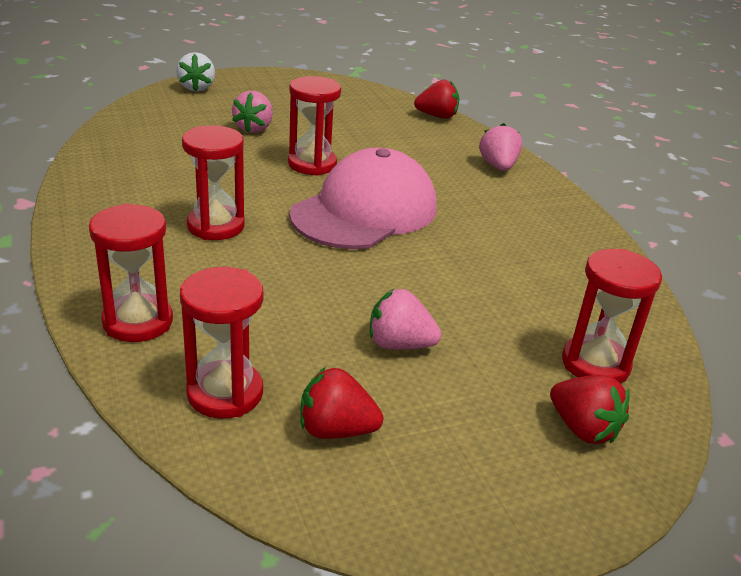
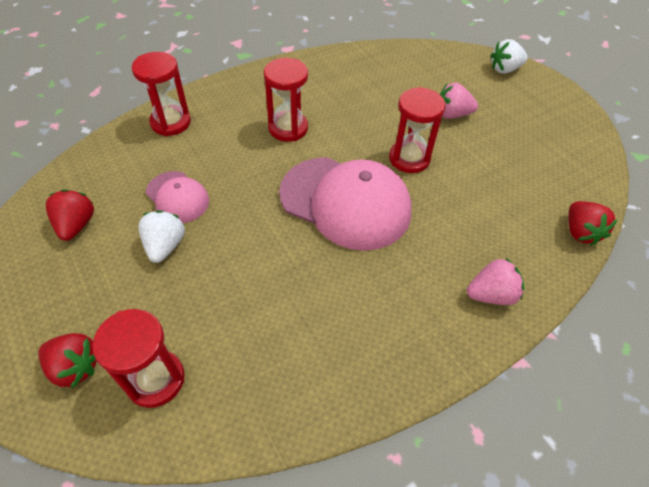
camera: 80 degrees right, 20 degrees up
(225, 393) = (108, 171): red hourglass -> none
(311, 328) = (177, 197): none -> pink cap
(399, 344) = (165, 246): pink strawberry -> white strawberry
(583, 429) = (75, 367): red strawberry -> red strawberry turned 105 degrees counterclockwise

